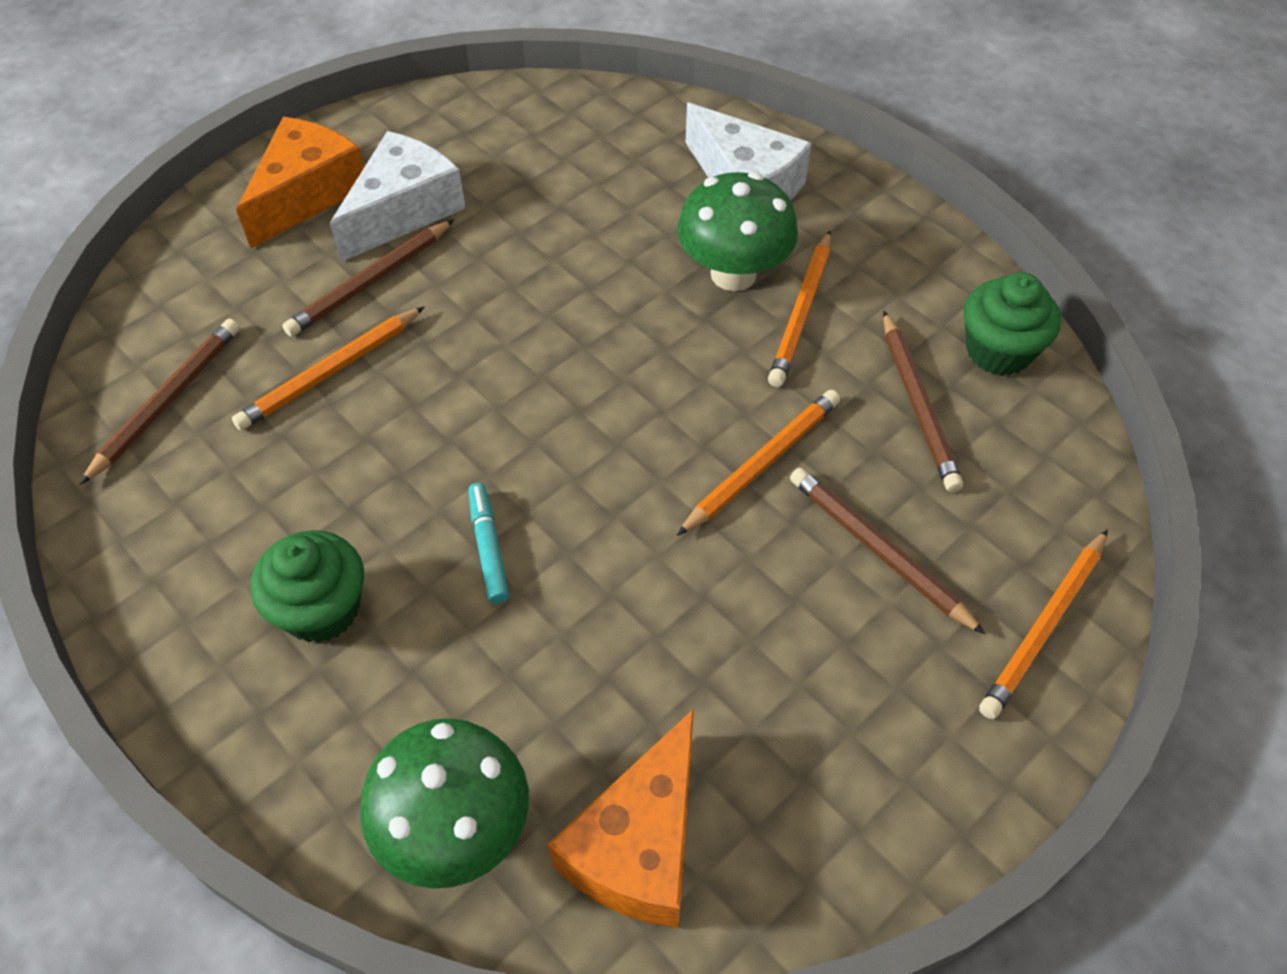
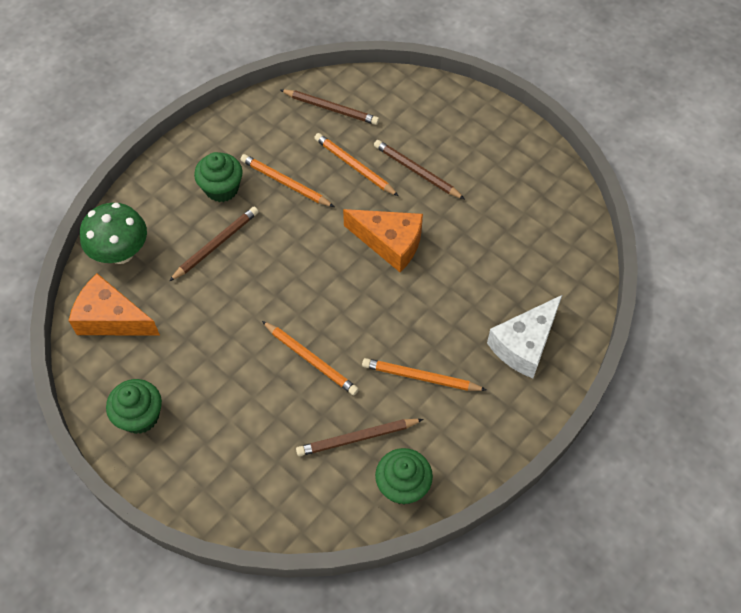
camera: 85 degrees right, 5 degrees up
(308, 194) = (477, 132): orange cheese -> orange cheese (390, 243)
(404, 211) = (472, 177): white cheese -> none
(488, 547) = (255, 246): turquoise marker -> none
(733, 274) = (446, 341): green mushroom -> none
(878, 551) = (259, 415): brown pencil -> brown pencil (216, 244)
(888, 772) = (140, 416): none -> green cupcake
(1044, 627) = (215, 493): orange pencil -> orange pencil (285, 183)

